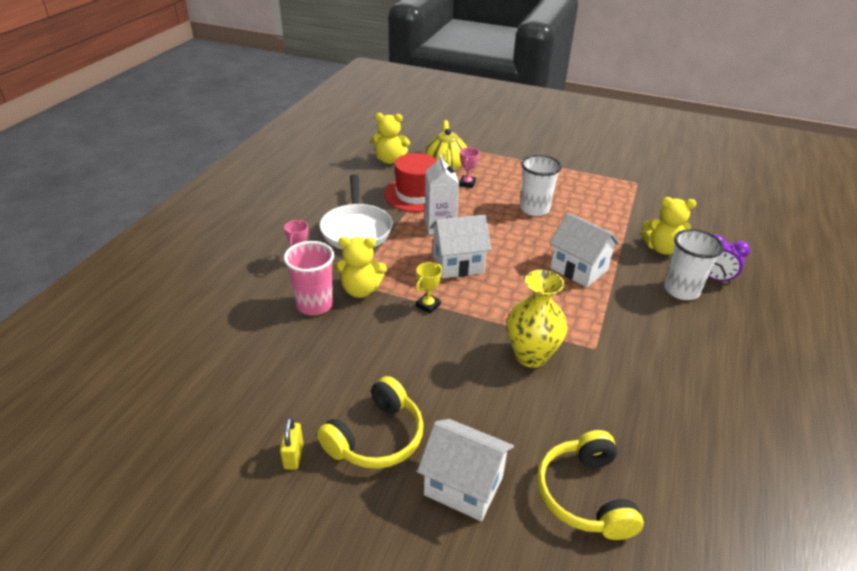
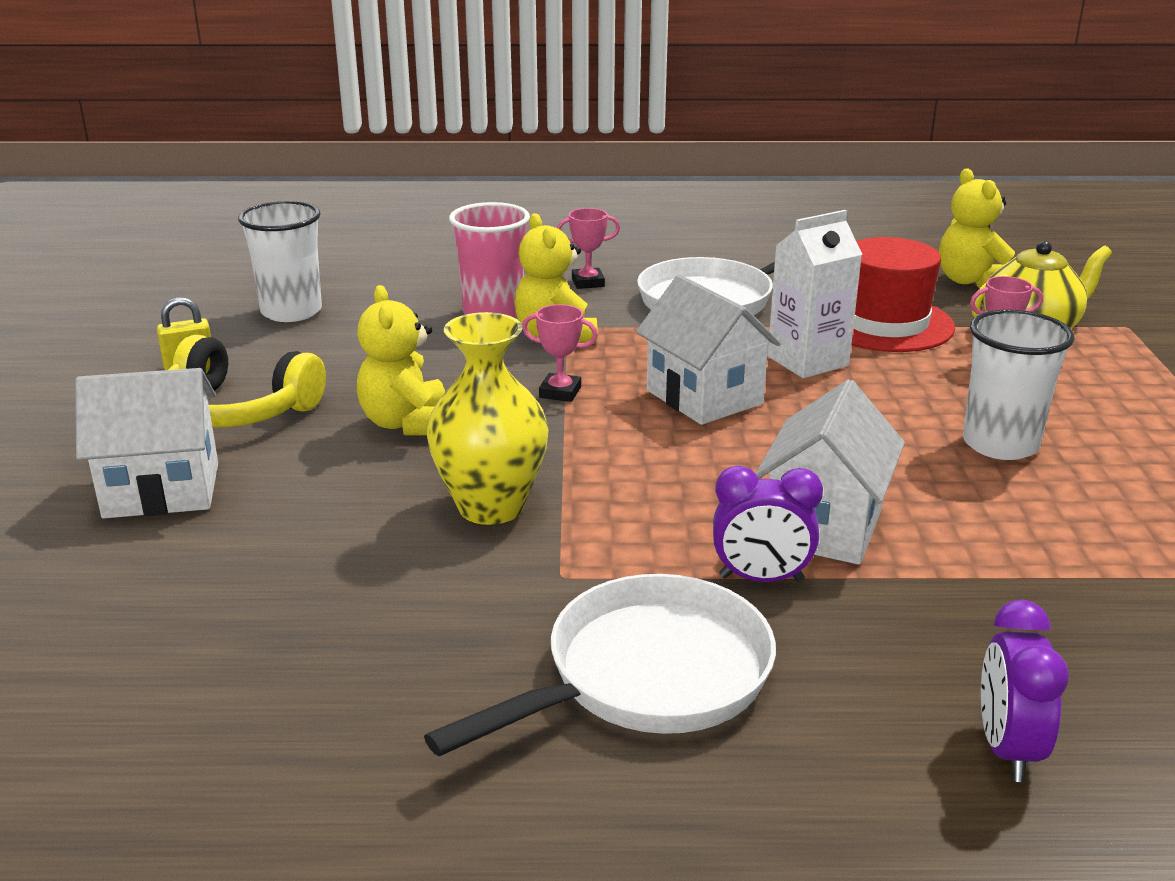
camera: 70 degrees right, 10 degrees down
(428, 305) = (560, 392): yellow trophy -> pink trophy
(463, 486) = (162, 490): white house -> white house turned 75 degrees clockwise
(585, 495) = (163, 604): yellow headphones -> none
(611, 296) = (761, 579): none -> purple clock
(662, 248) = (1054, 642): yellow teddy bear -> yellow teddy bear (407, 424)
(668, 343) = (647, 676): none -> white pan
(681, 290) = (888, 687): white cup -> white cup (291, 312)

